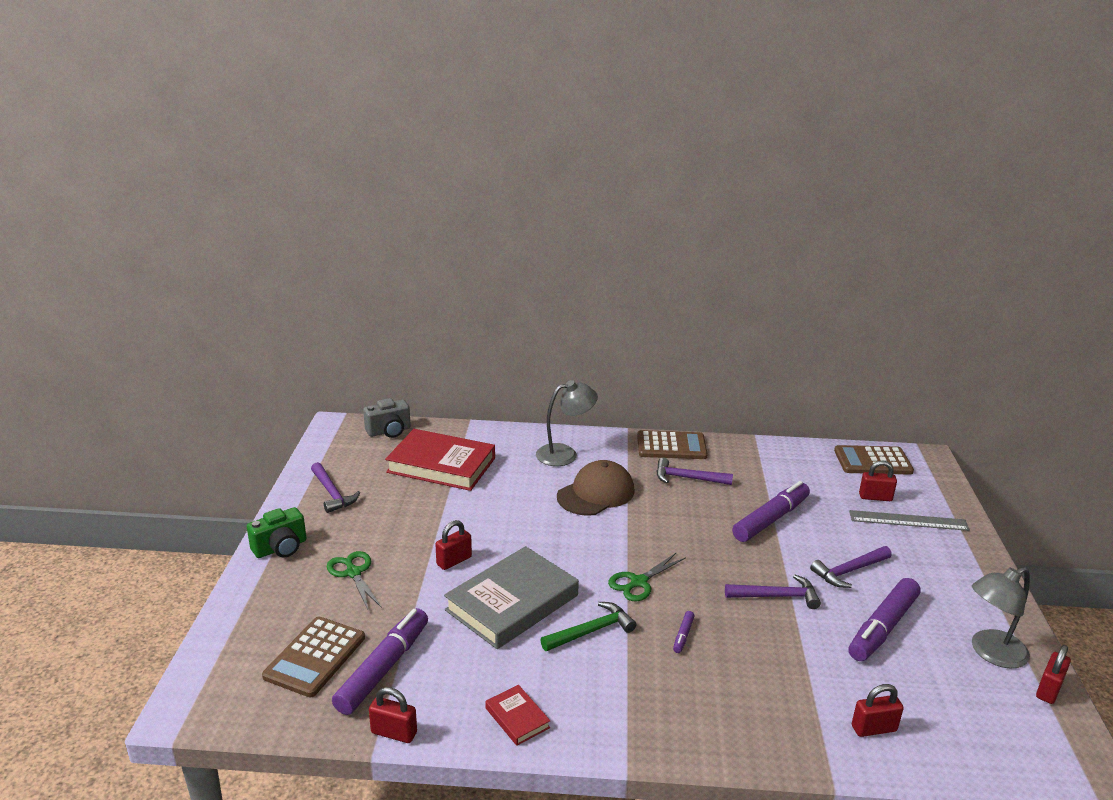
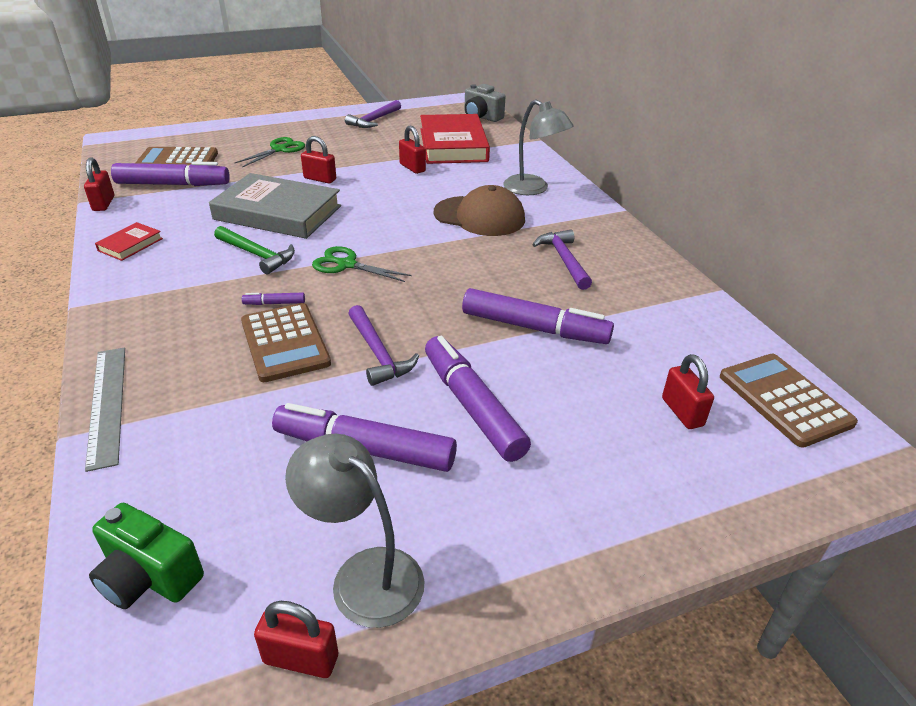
camera: 65 degrees right, 10 degrees up
(280, 548) = (293, 122): green camera -> green camera (149, 577)
(671, 446) = (619, 240): brown calculator -> brown calculator (285, 342)
(849, 571) = (472, 406): purple hammer -> purple marker
(874, 728) = (162, 459): red padlock -> red padlock (412, 168)
(908, 520) = (652, 453): grey ruler -> grey ruler (107, 404)

